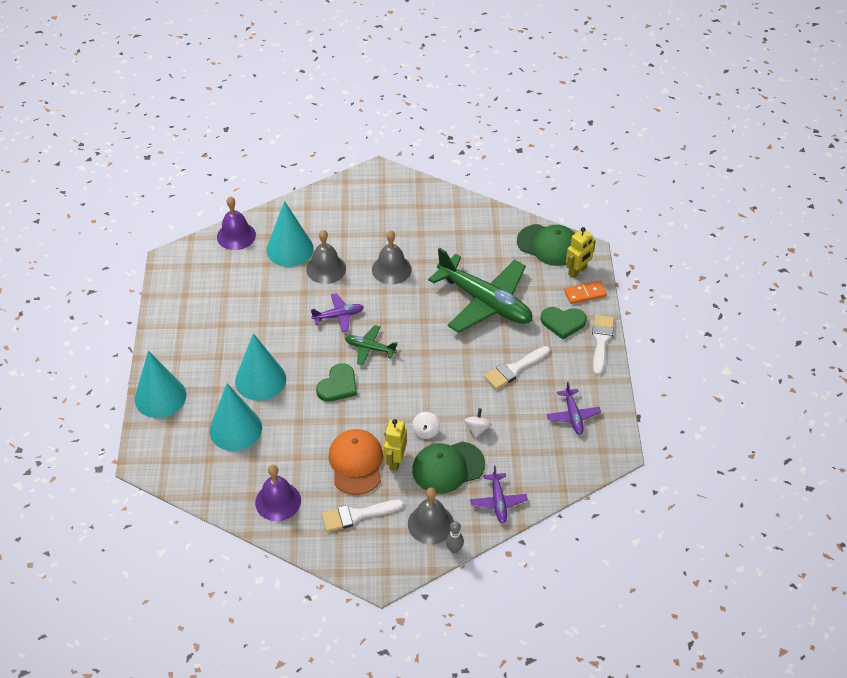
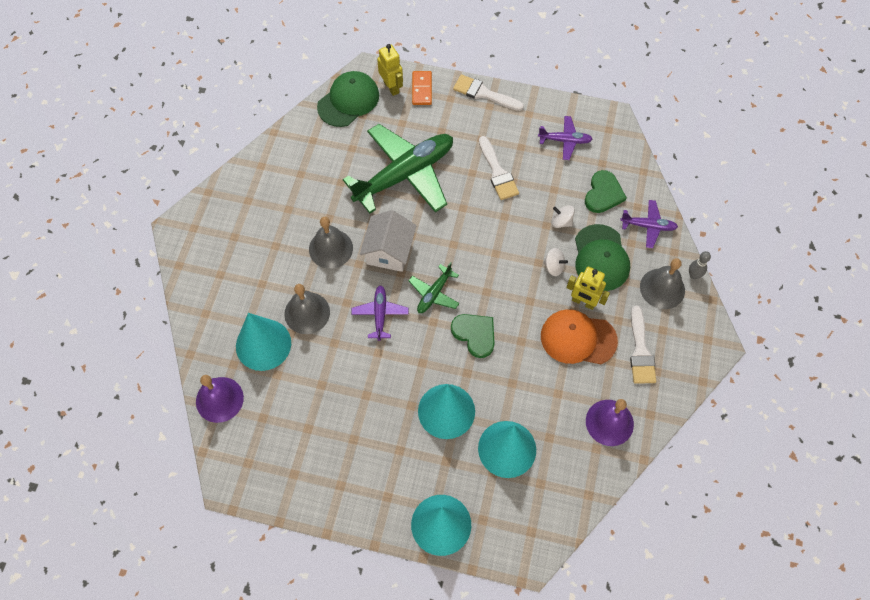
camera: 75 degrees left, 15 degrees up
(402, 308) = (389, 251): none -> white house
(563, 322) = (452, 117): green heart -> green heart (603, 194)

